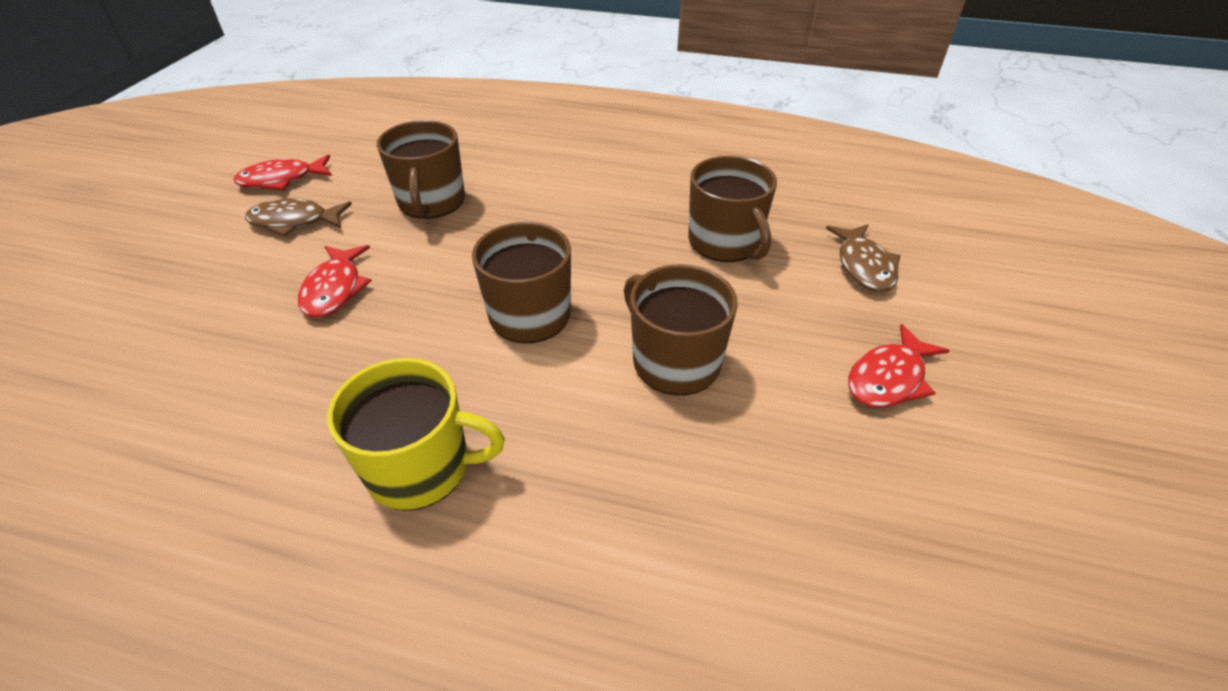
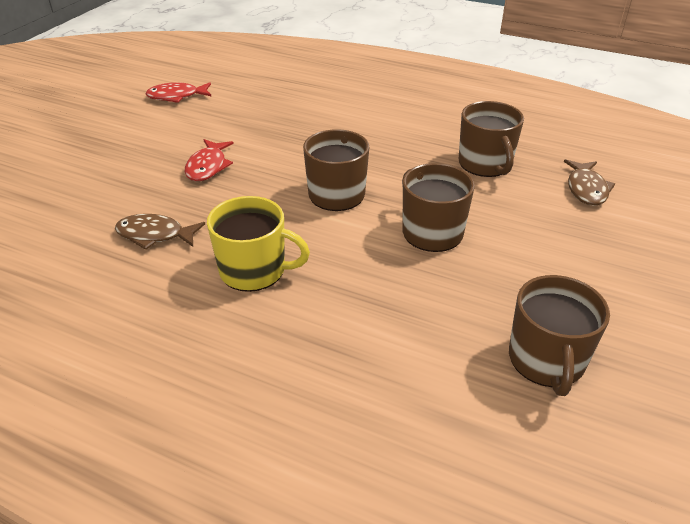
camera: 10 degrees right, 5 degrees down
(294, 221) = (184, 123): brown fish -> brown fish (155, 235)
(431, 202) = (278, 119): brown mug -> brown mug (546, 361)
(889, 378) = (582, 258): red fish -> none

